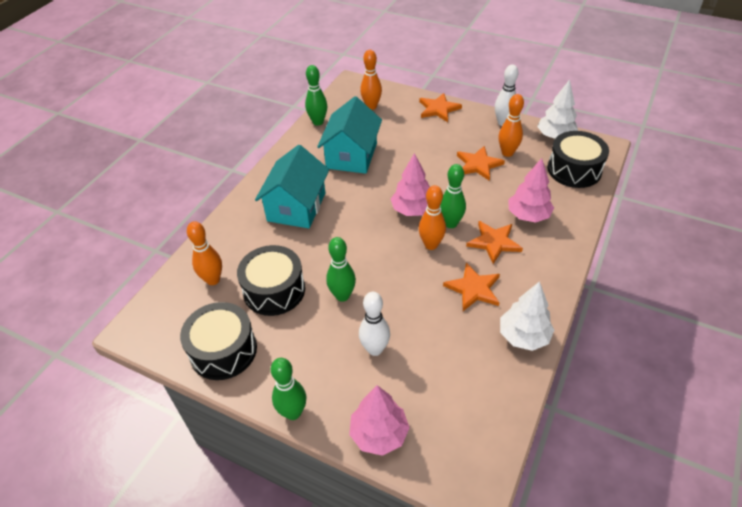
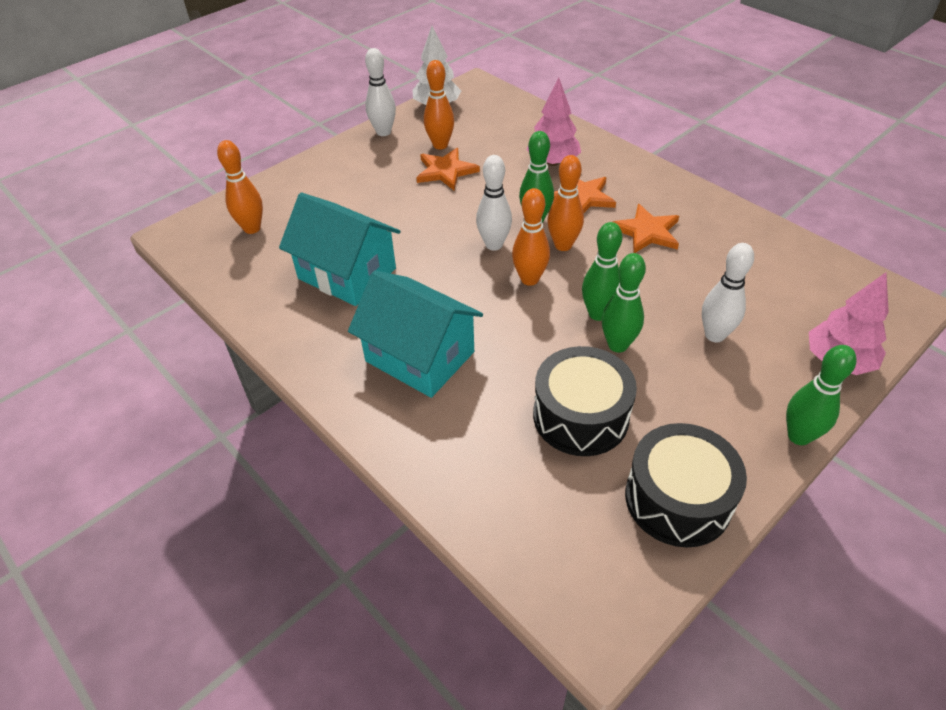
camera: 70 degrees left, 0 degrees up
(213, 280) = (529, 491): orange bowling pin -> orange bowling pin (529, 279)
(318, 122) = (239, 291): green bowling pin -> green bowling pin (598, 314)
(412, 210) = (494, 245): pink tree -> white bowling pin
(438, 109) = (313, 172): orange star -> none
(523, 336) = (724, 217): white tree -> none
(574, 170) = (499, 112): black drum -> none

